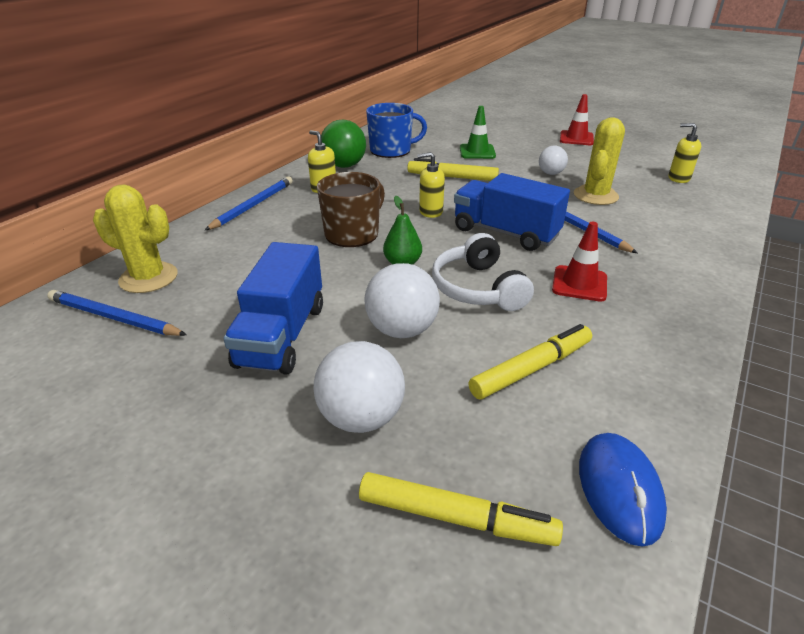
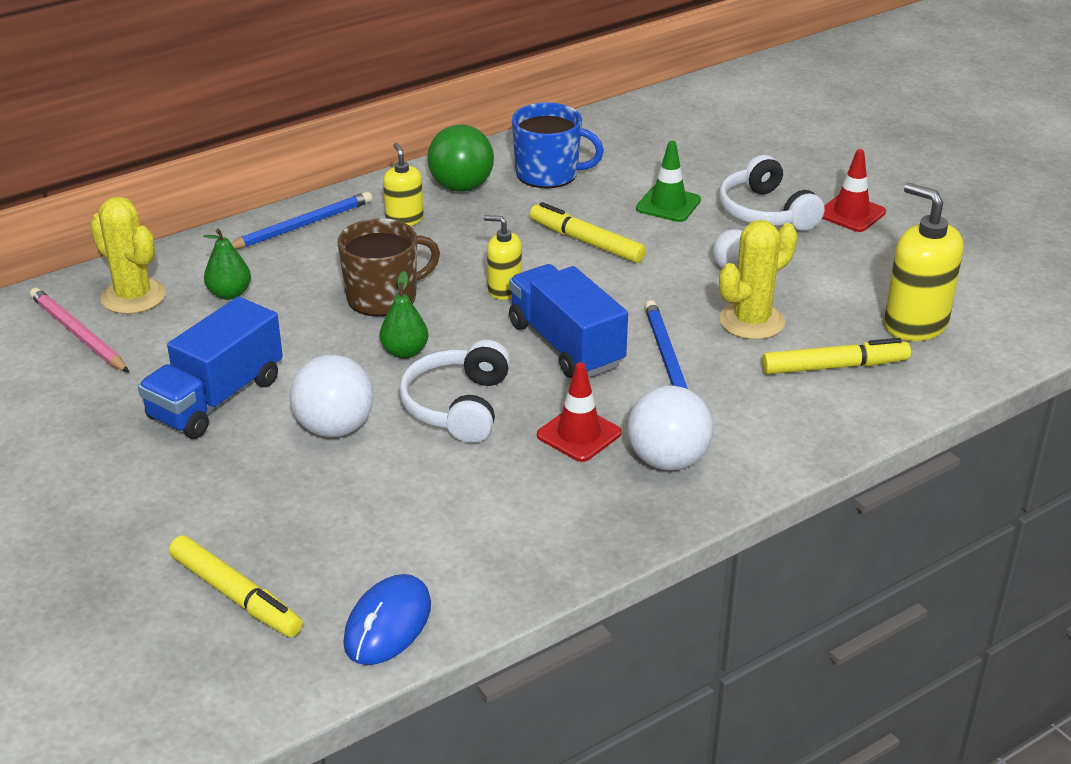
camera: 25 degrees right, 0 degrees up
(114, 318) = (78, 334): blue pencil -> pink pencil
(231, 257) = (229, 294): none -> green pear
(361, 417) = (227, 497): white ball -> white ball (668, 460)
(531, 369) = (422, 505): yellow marker -> yellow marker (834, 366)
(533, 146) = (765, 212): none -> white headphones
(678, 178) = (915, 324): yellow soap dispenser -> yellow soap dispenser, size x1.73

